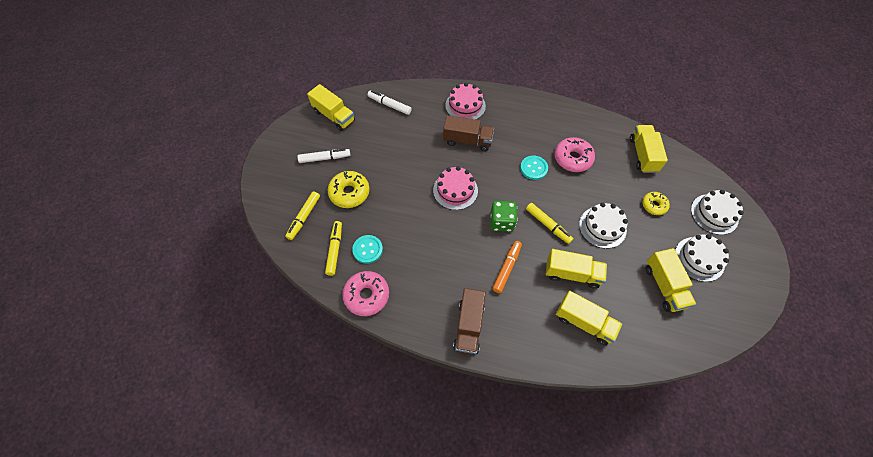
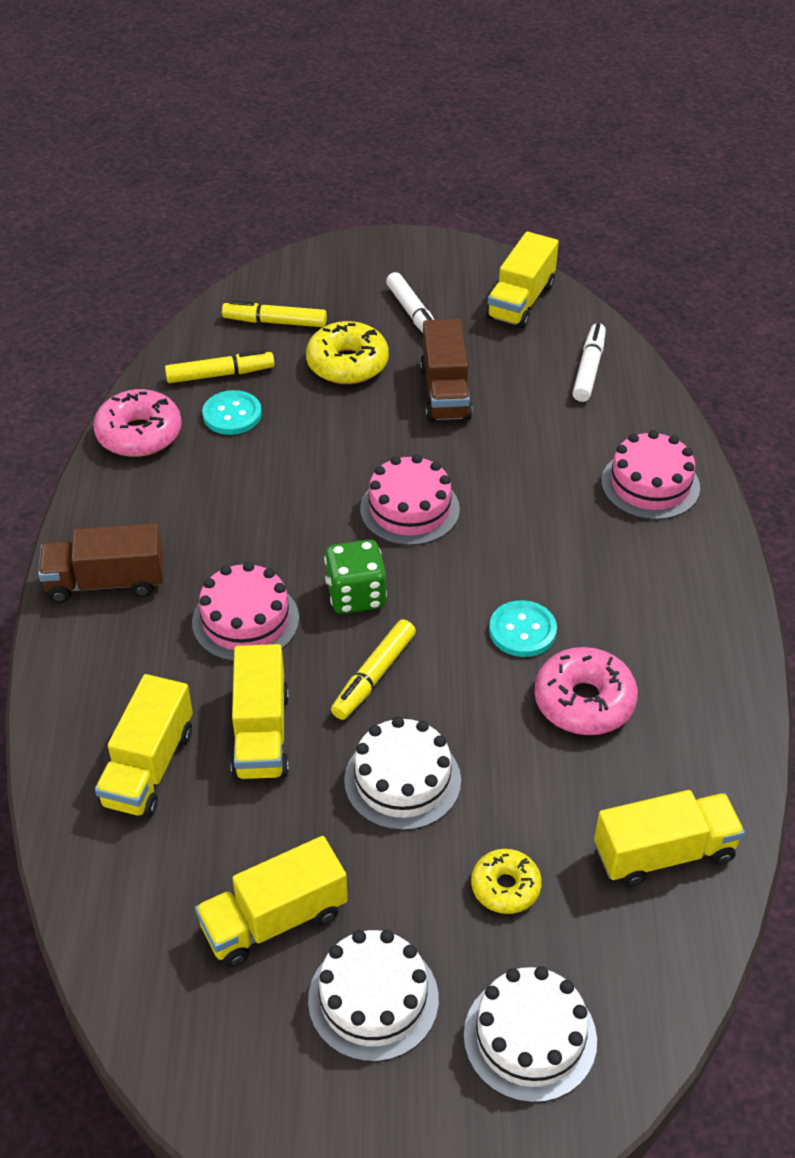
camera: 75 degrees right, 15 degrees down
(467, 141) = (550, 505): brown truck -> brown truck (445, 392)
(506, 268) = (245, 620): orange marker -> pink cake

